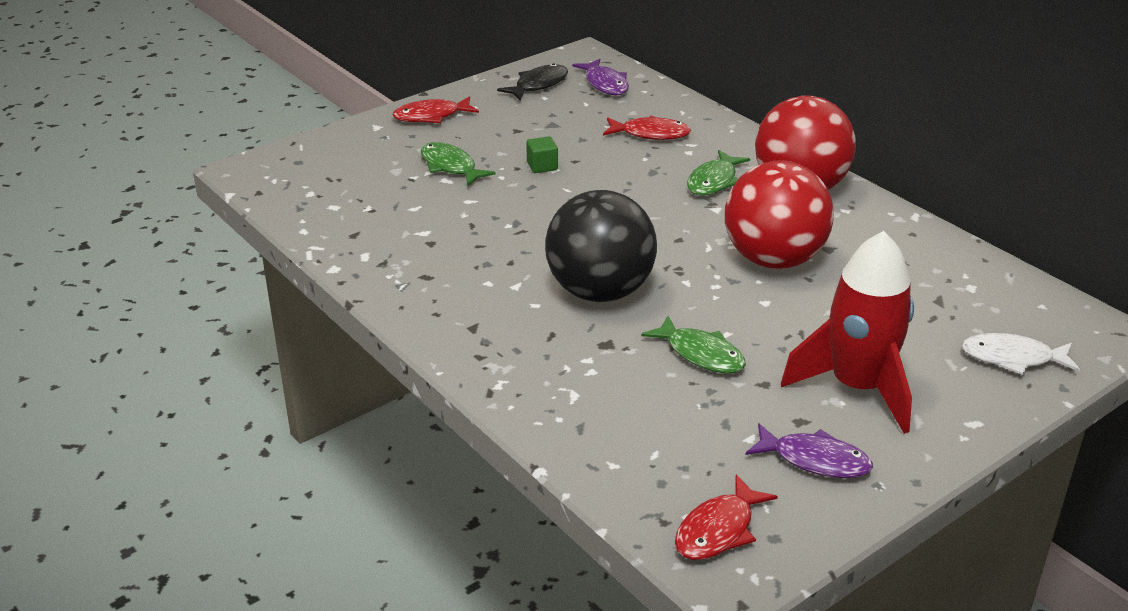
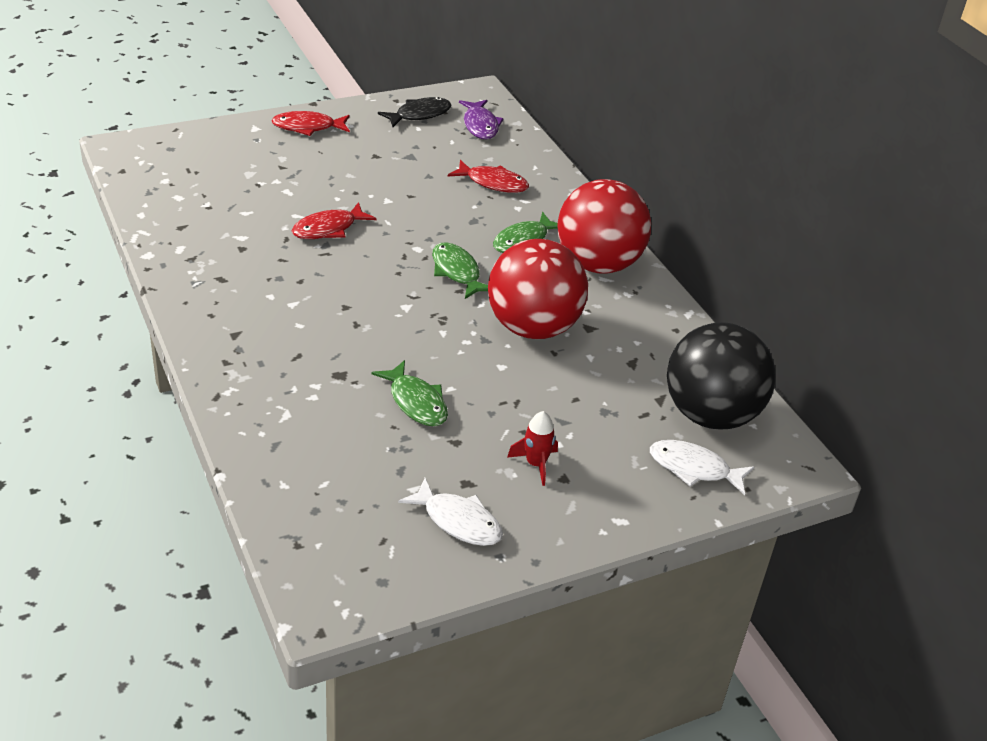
camera: 10 degrees right, 5 degrees up
(450, 166) = (298, 179): green fish -> green fish (457, 272)
(542, 166) = (378, 195): green cube -> none
(600, 292) = (361, 325): black ball -> black ball (710, 415)
(718, 530) = (339, 563): red fish -> red fish (328, 229)
(815, 460) = (458, 521): purple fish -> white fish
(857, 387) = (536, 464): red rocket -> red rocket, size x0.43

